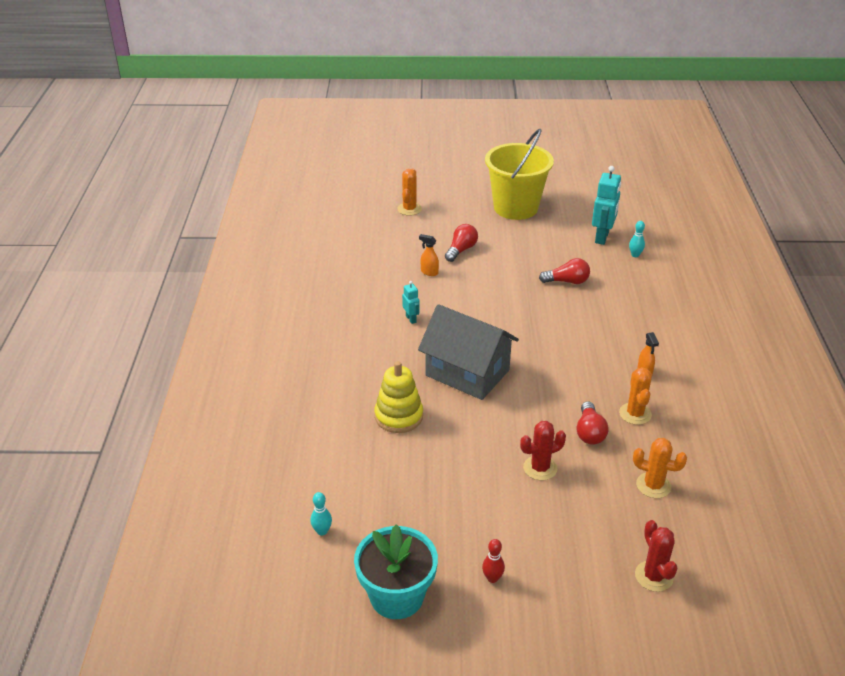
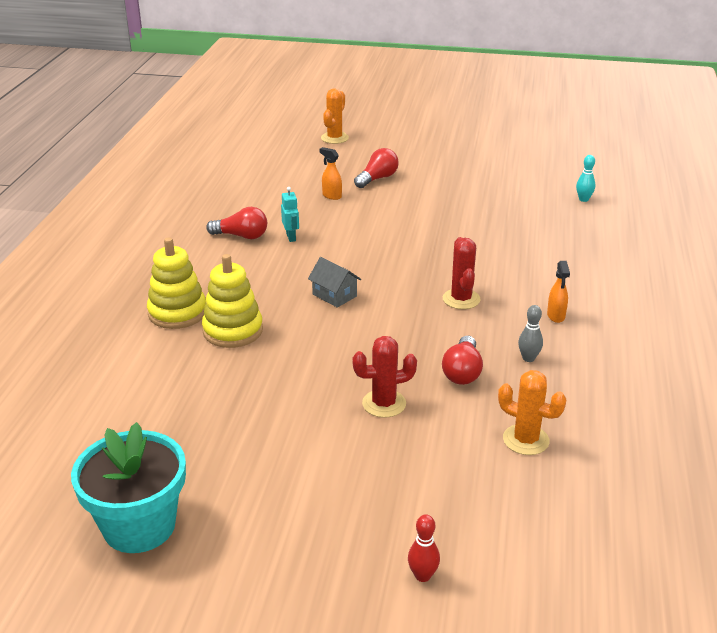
camera: 10 degrees right, 5 degrees down
(322, 531) = (83, 440): turquoise bowling pin -> none
(347, 404) = (177, 313): none -> yellow stacking toy
(467, 373) = (334, 295): grey house -> grey house, size x0.43
(492, 578) = (271, 521): red bowling pin -> red bowling pin (422, 576)
(515, 208) = (456, 145): yellow bucket -> none
(567, 281) = (491, 218): red light bulb -> red light bulb (241, 236)
(602, 237) = (549, 180): turquoise robot -> none
(635, 414) = (528, 358): orange cactus -> grey bowling pin
(653, 576) = (490, 547): red cactus -> red cactus (461, 299)

